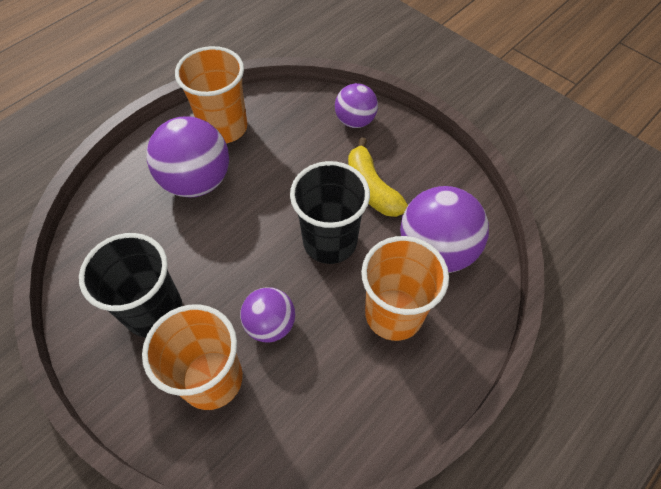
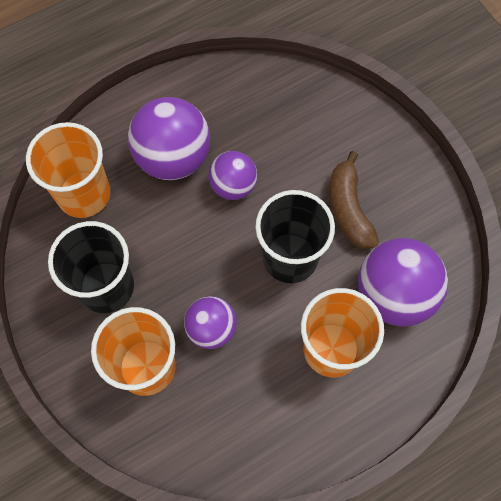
camera: 15 degrees right, 10 degrees up
(224, 127) = (213, 100): orange cup -> orange cup (84, 194)
(355, 121) = (354, 124): purple ball -> purple ball (233, 185)
(371, 188) = (349, 209): yellow banana -> brown banana

